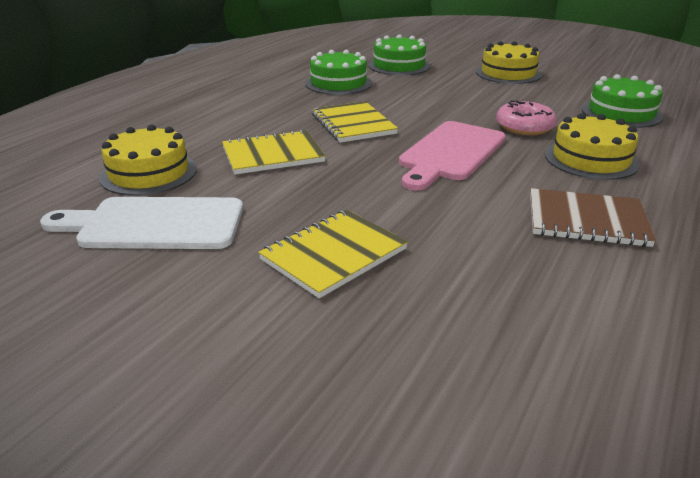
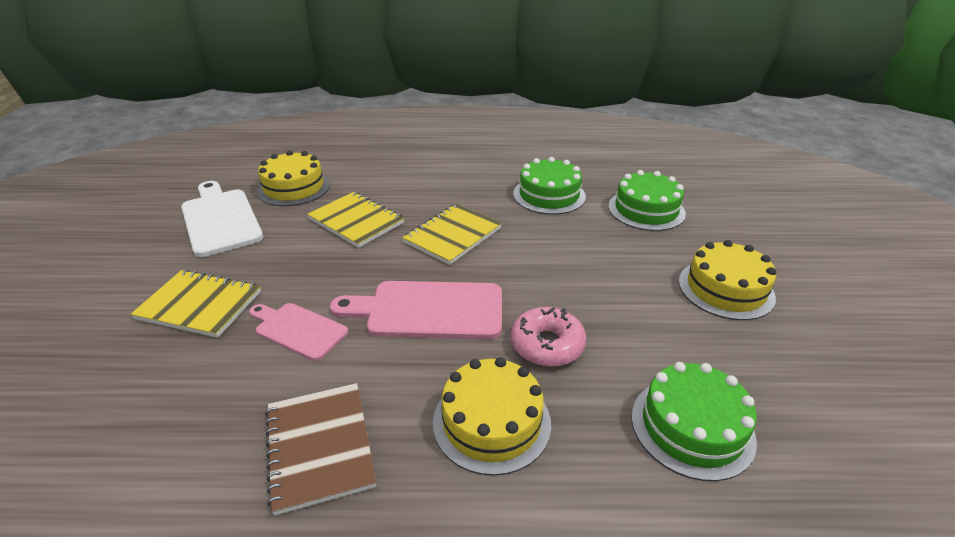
camera: 60 degrees right, 5 degrees up
(428, 208) = (298, 330): none -> pink cutting board

